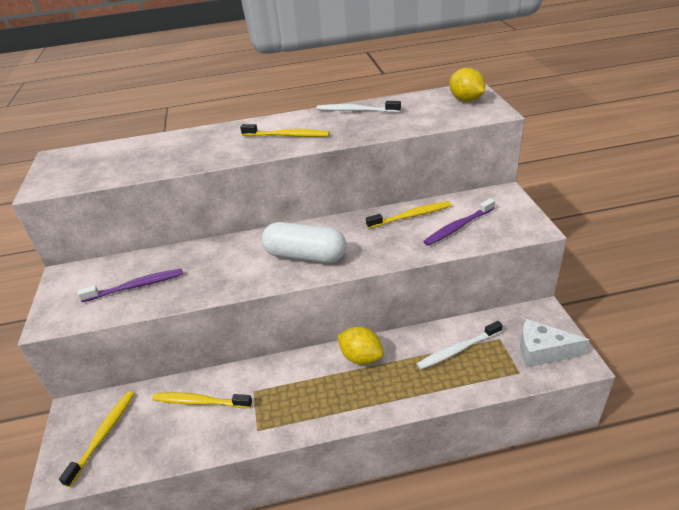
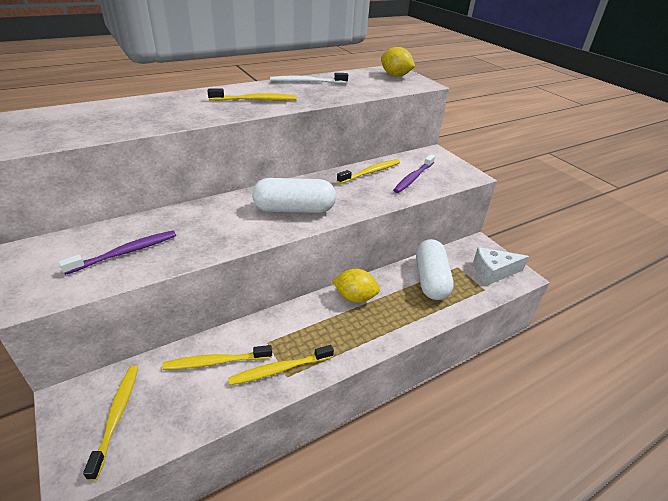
camera: 25 degrees left, 0 degrees up
(253, 421) = (279, 369): none -> yellow toothbrush
(457, 350) = (431, 279): white toothbrush -> white capsule

